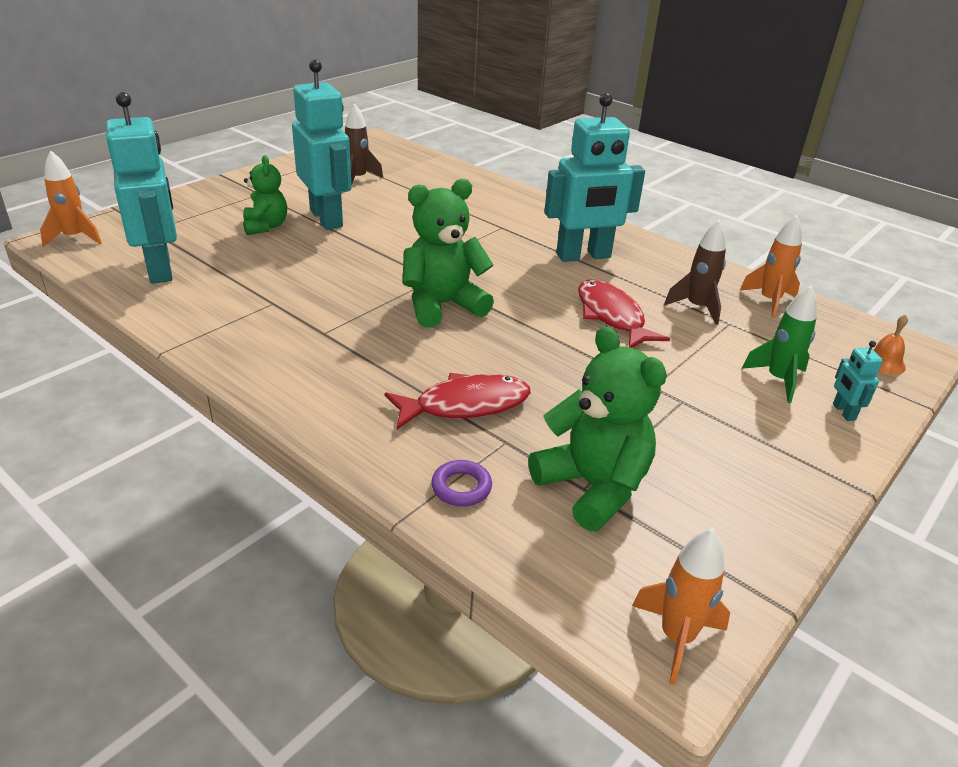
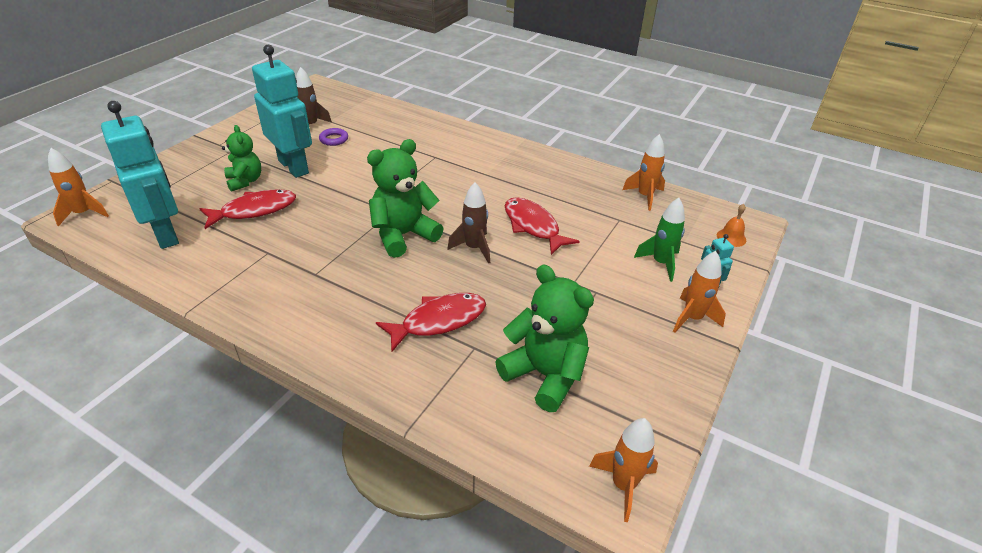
camera: 10 degrees left, 5 degrees up
(268, 258) = (254, 210): none -> red fish
(461, 487) = (449, 392): purple ring -> purple ring (334, 139)
(583, 256) = (503, 175): turquoise robot -> none
(697, 308) = (594, 209): brown rocket -> brown rocket (474, 248)
(812, 450) = (692, 318): none -> orange rocket

